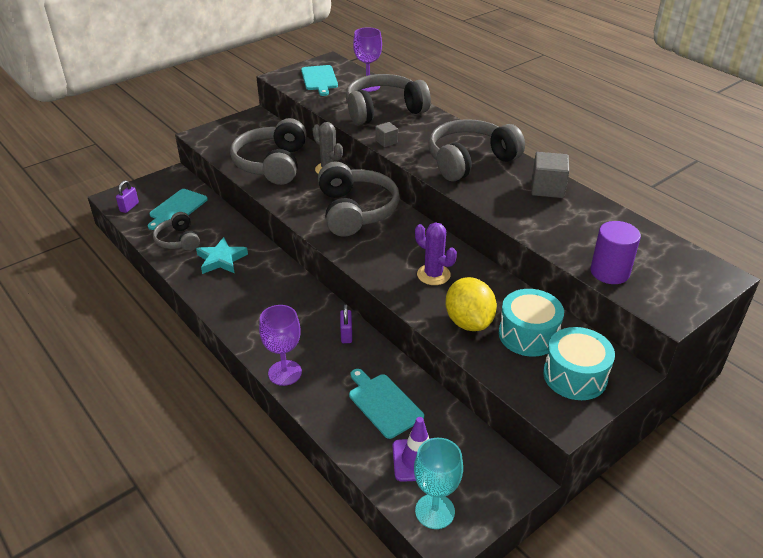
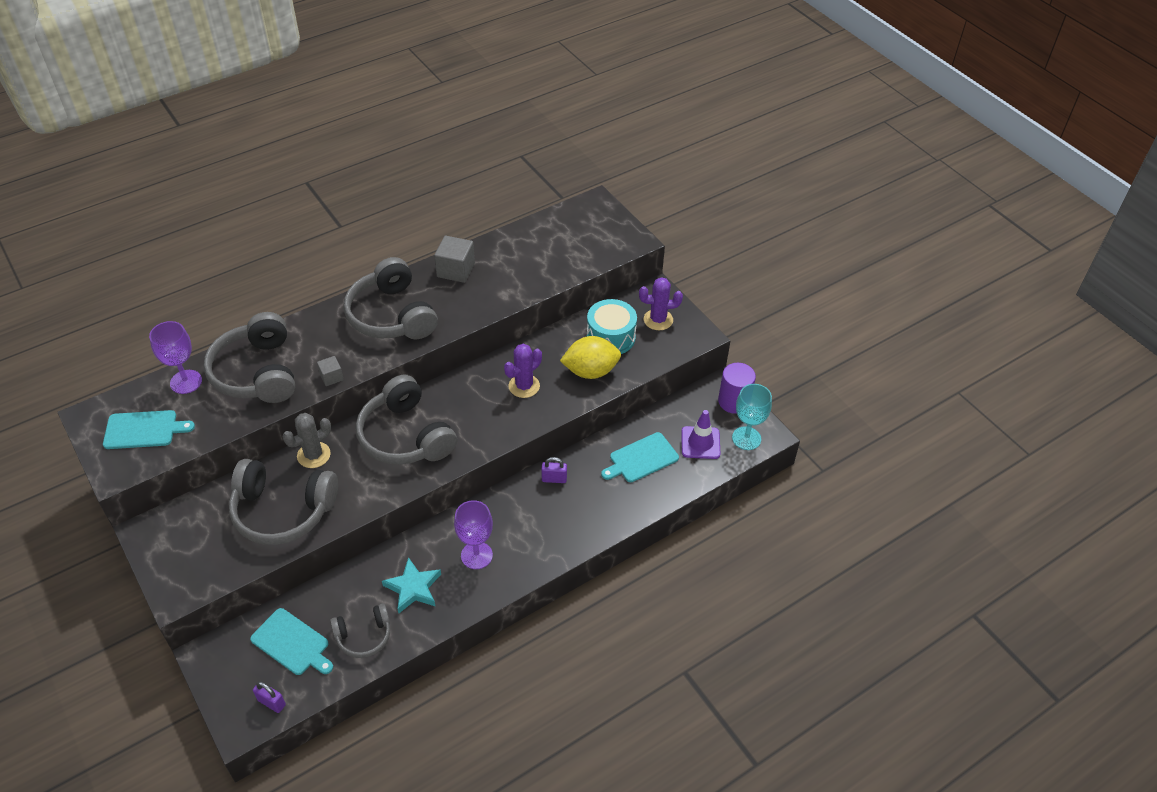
camera: 85 degrees left, 10 degrees up
(285, 373) = (598, 529): purple goblet -> purple goblet (476, 555)
(355, 211) = (405, 436): grey headphones -> grey headphones turned 120 degrees counterclockwise
(575, 376) = (658, 320): turquoise drum -> purple cactus
(609, 272) = (583, 260): purple cylinder -> purple cylinder (734, 401)

